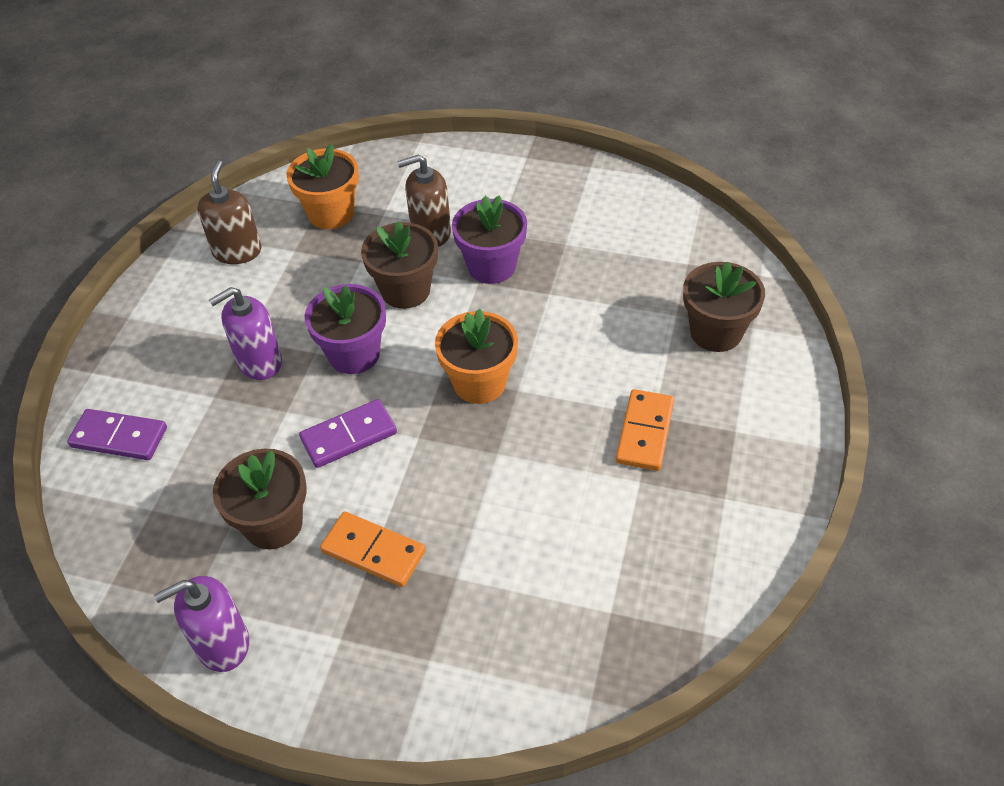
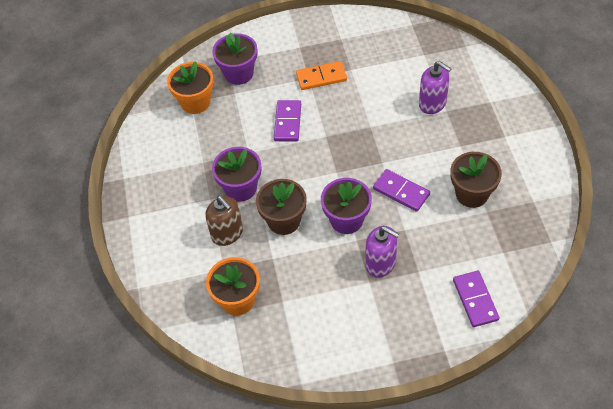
camera: 115 degrees left, 5 degrees up
(222, 644) = (541, 177): purple soap dispenser -> purple soap dispenser (432, 103)
(237, 251) = (301, 335): brown soap dispenser -> none
(373, 552) = (456, 146): orange domino -> none
(479, 383) = (331, 153): orange flower pot -> orange flower pot (195, 102)
(575, 355) = (287, 122): none -> purple domino
(716, 332) = (238, 73): brown flower pot -> purple flower pot

